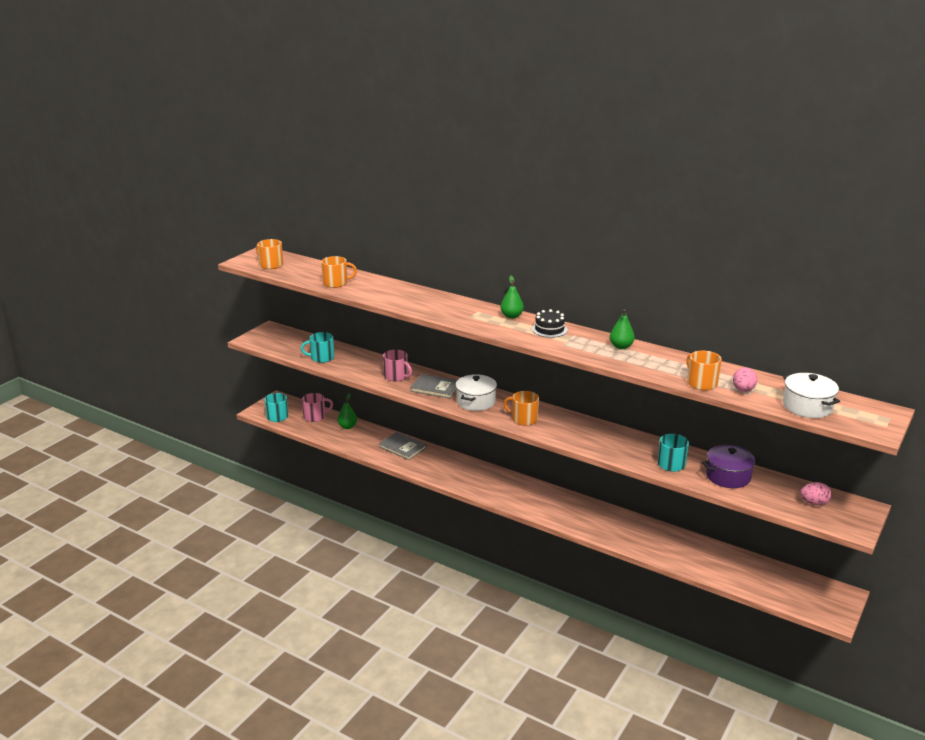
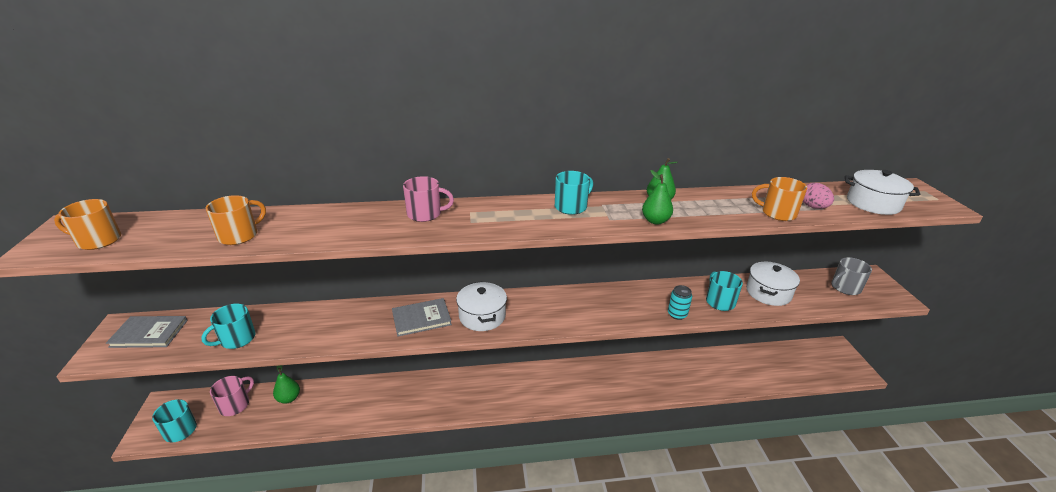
camera: 40 degrees left, 5 degrees up
(396, 376) = (361, 323): pink mug -> pink mug (425, 214)
(402, 447) = (376, 393): grey book -> grey book (149, 333)
(511, 316) = (513, 205): green pear -> green pear (655, 221)
(523, 419) = (550, 315): orange mug -> none
(549, 329) = (571, 207): black cake -> turquoise mug
(621, 456) = (677, 314): none -> turquoise can
(728, 476) = (768, 293): purple pot -> white pot
(814, 503) = (845, 287): pink egg -> grey mug

